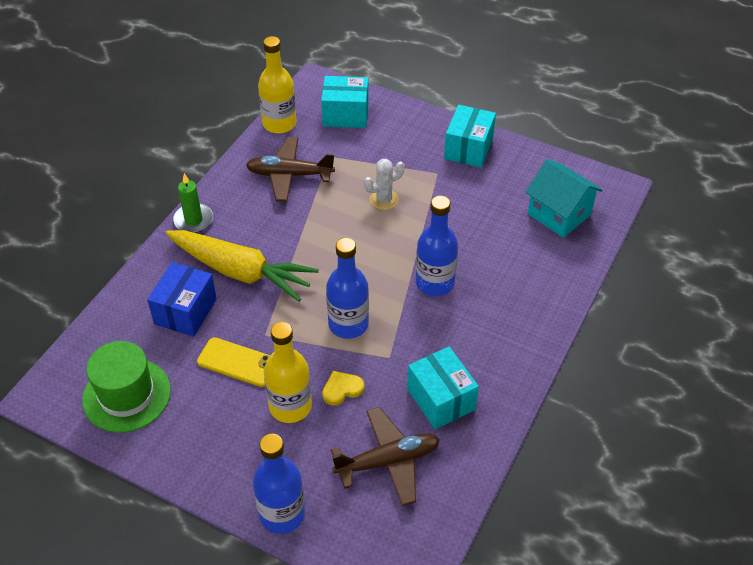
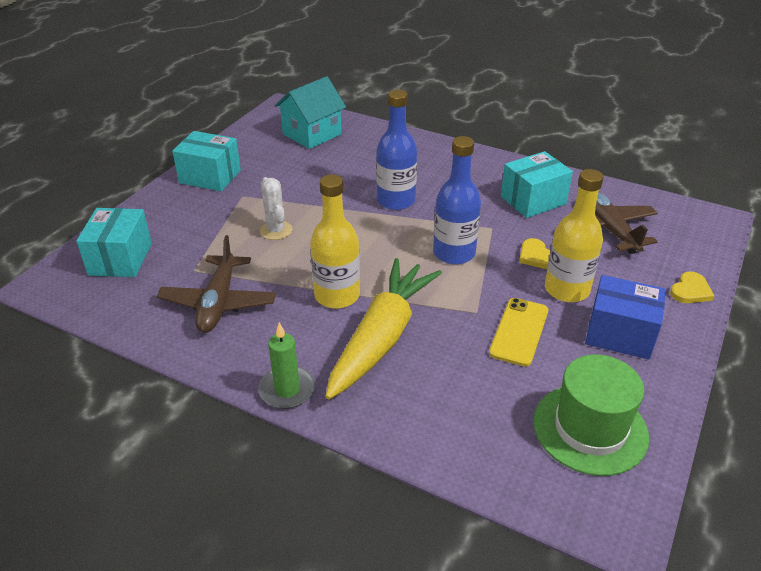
camera: 90 degrees left, 10 degrees down
(185, 311) = (449, 384): blue box -> blue box (620, 334)
(279, 124) = (115, 315): yellow bottle -> yellow bottle (337, 295)
(282, 514) = (690, 291): blue bottle -> yellow heart

